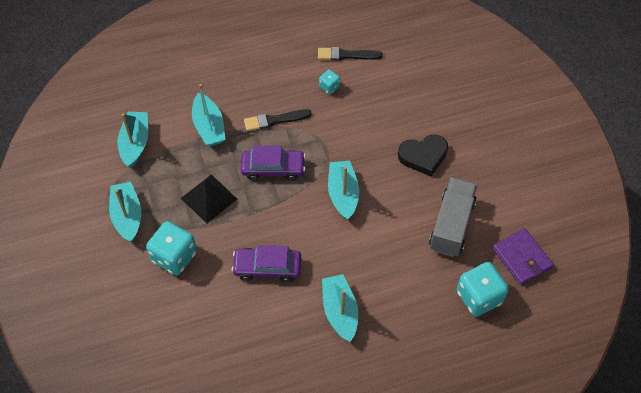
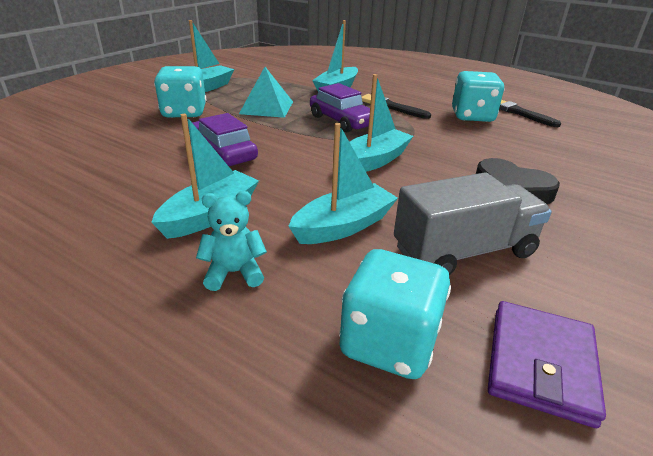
camera: 50 degrees right, 25 degrees down
(135, 143) = (278, 73): turquoise boat -> turquoise boat (343, 226)
(209, 198) = (266, 107): black pyramid -> turquoise pyramid
(329, 87) = (472, 116): turquoise dice -> turquoise dice, size x1.98
(397, 326) = (234, 273): none -> turquoise teddy bear

